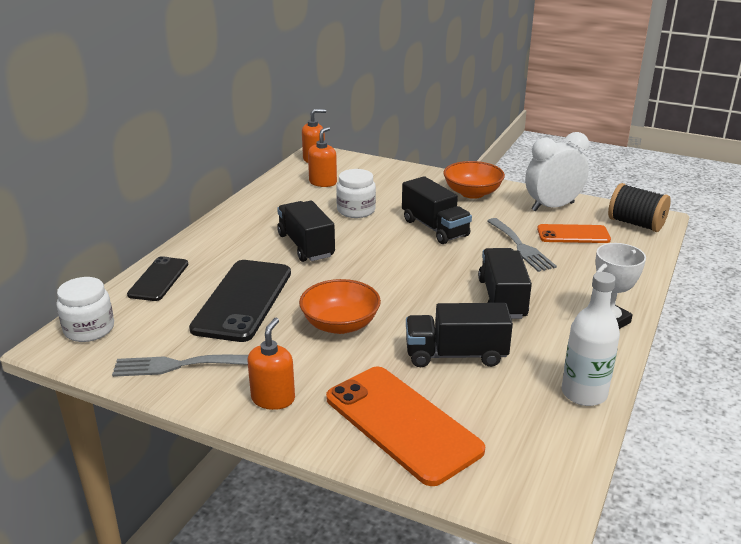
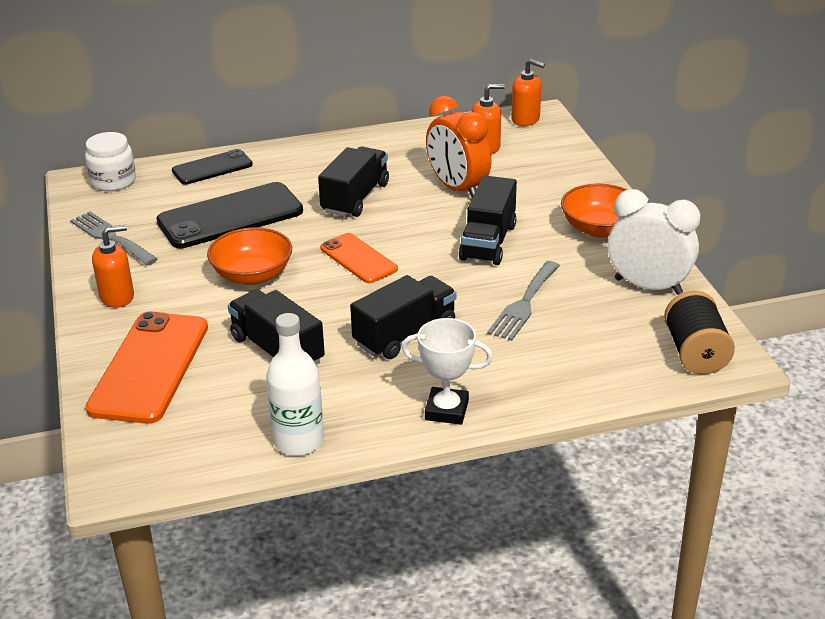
camera: 50 degrees right, 5 degrees up
(356, 210) = (457, 188): white jar -> orange clock
(573, 234) = (601, 323): orange phone -> orange phone (358, 259)

